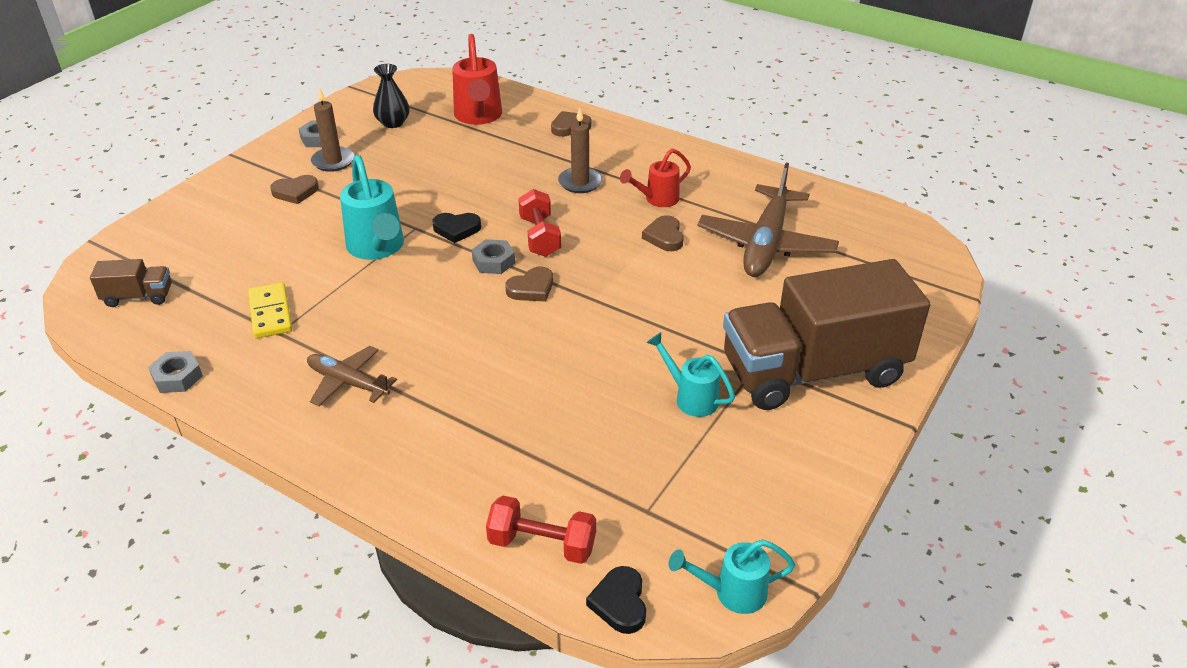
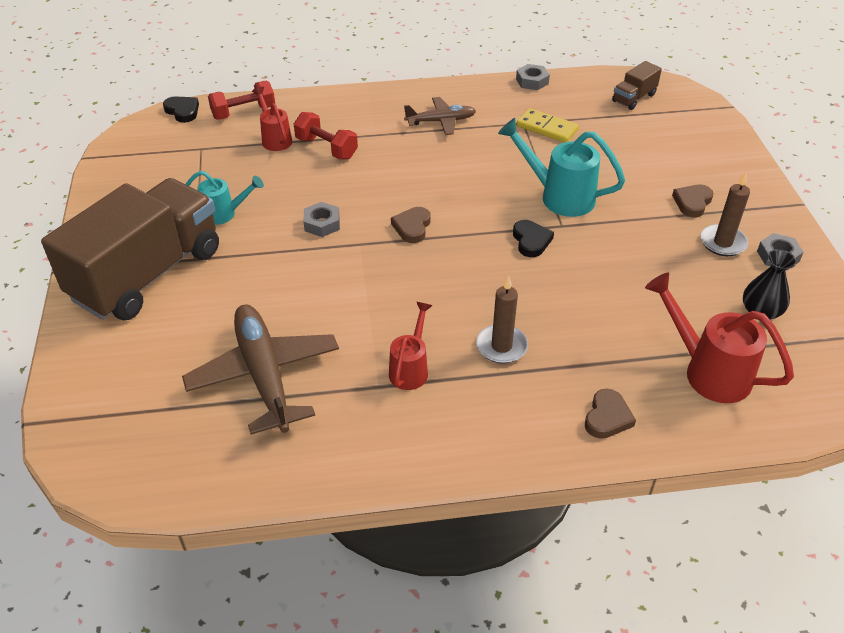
camera: 140 degrees right, 5 degrees up
(456, 229) = (531, 241): black heart -> black heart turned 120 degrees clockwise
(493, 262) = (466, 231): grey nut -> grey nut (322, 224)
(540, 237) = (461, 270): red dumbbell -> red dumbbell (326, 148)
(547, 471) = (275, 138): none -> red watering can
(664, 237) = (362, 329): brown heart -> none
(731, 592) = (127, 138): turquoise watering can -> none

